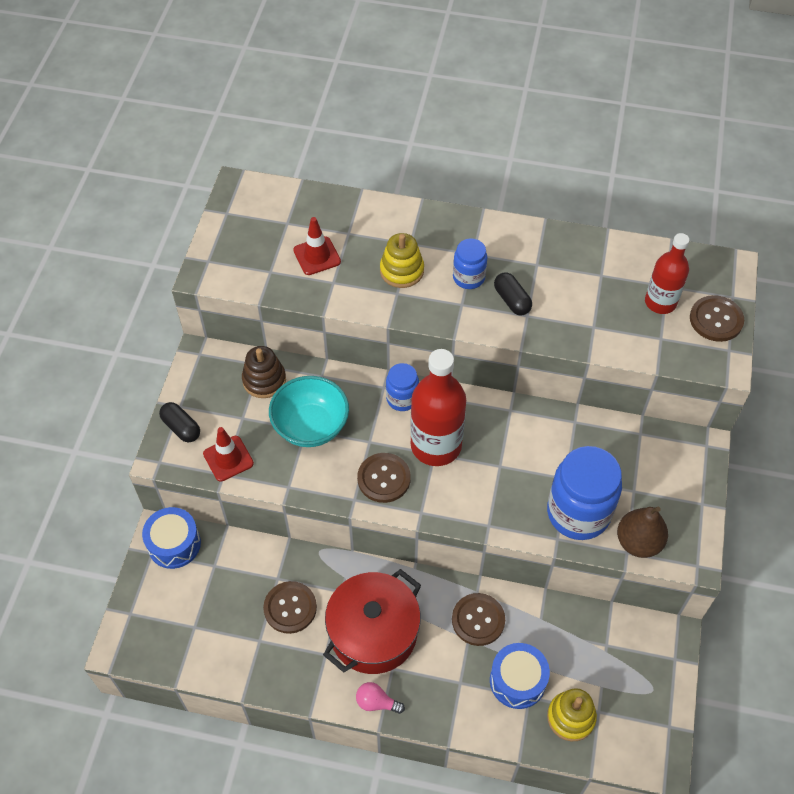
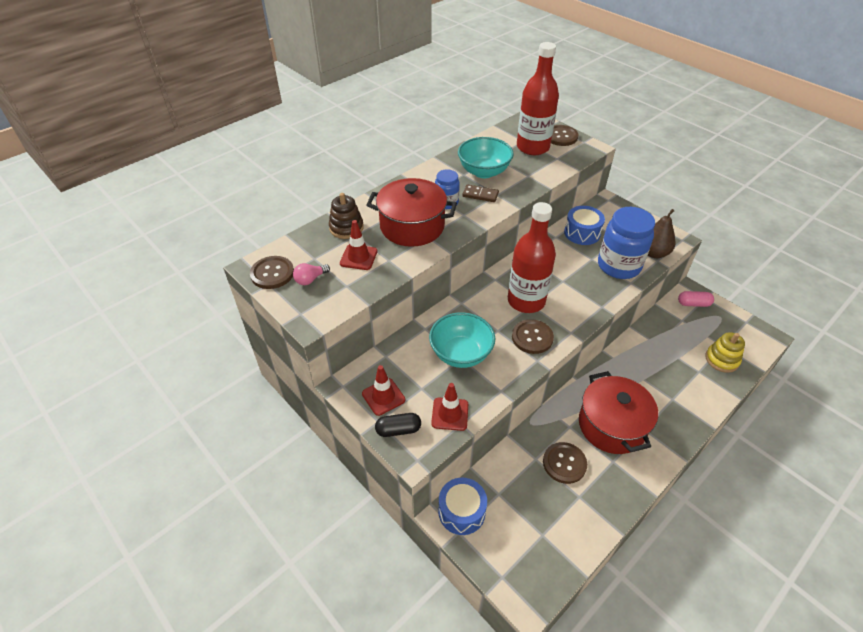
camera: 55 degrees left, 10 degrees down
(210, 393) = (383, 397): none -> red traffic cone
(264, 380) = (401, 360): brown stacking toy -> brown stacking toy (346, 228)
(376, 702) = (665, 451): pink light bulb -> pink light bulb (310, 279)
(402, 271) = (412, 226): yellow stacking toy -> red pot
(402, 398) = (478, 299): blue jar -> none
(478, 620) = (633, 367): brown button -> brown button (272, 273)
(512, 300) = (480, 195): black capsule -> brown domino
(517, 681) = (685, 371): blue drum -> blue drum (582, 233)
(560, 280) = (484, 172): none -> turquoise bowl
(650, 648) = (693, 304): none -> pink capsule
(660, 302) = (532, 147): red bottle -> red bottle, size x1.58

